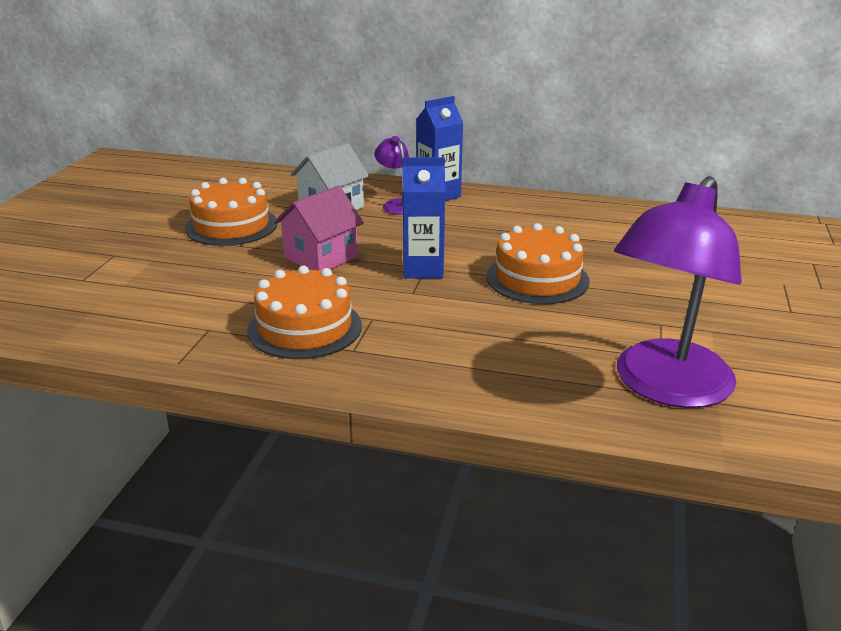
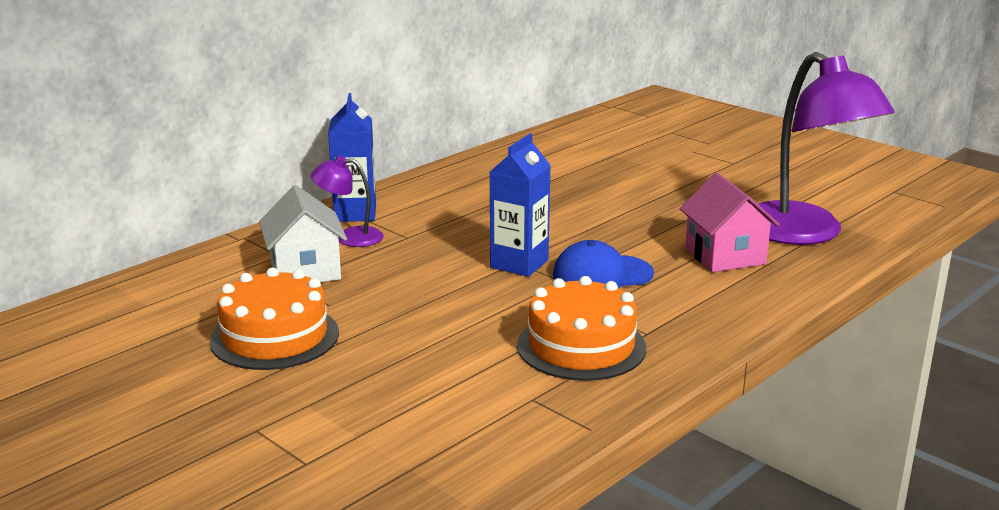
camera: 60 degrees left, 5 degrees down
(321, 257) = (431, 304): pink house -> pink house (725, 256)
(442, 306) = (602, 274): none -> blue cap
(537, 278) = (593, 224): orange cake -> none

